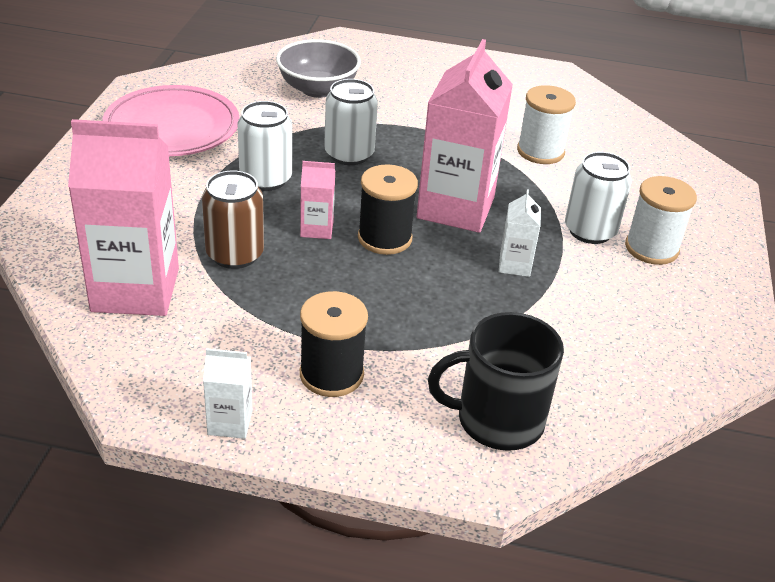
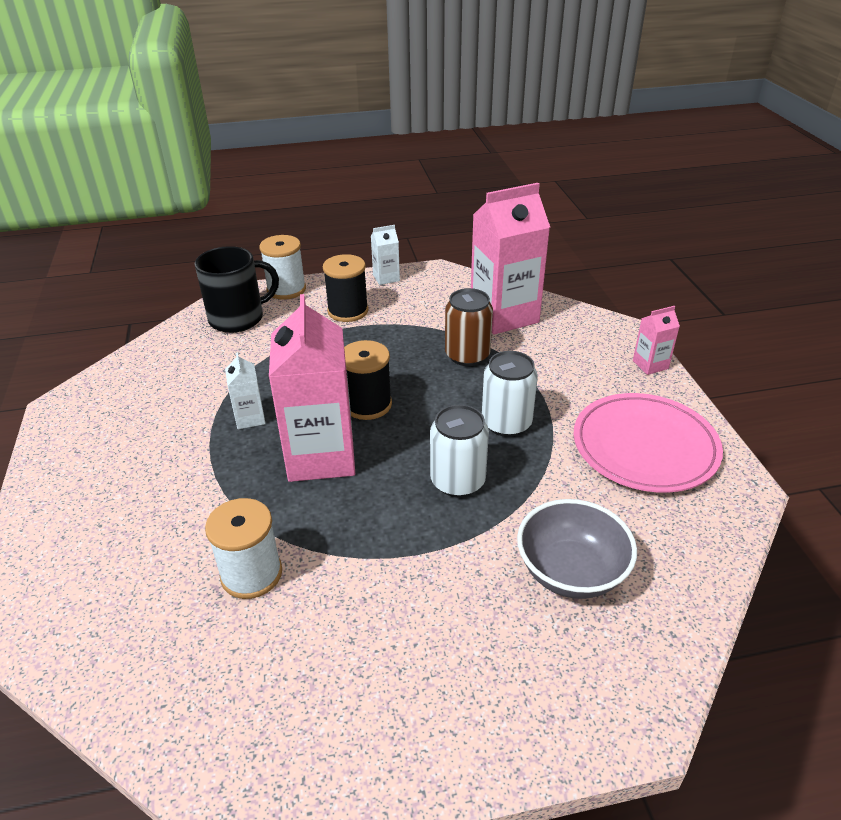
camera: 160 degrees right, 0 degrees up
(317, 229) = (426, 394): pink carton -> pink carton (650, 365)
(590, 231) = (183, 477): white can -> none
(651, 248) = (120, 479): white spool -> white spool (286, 289)

